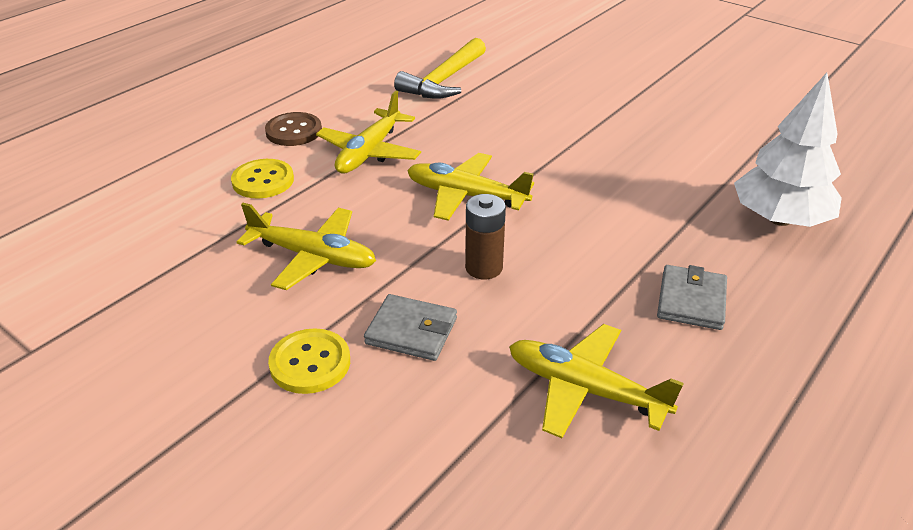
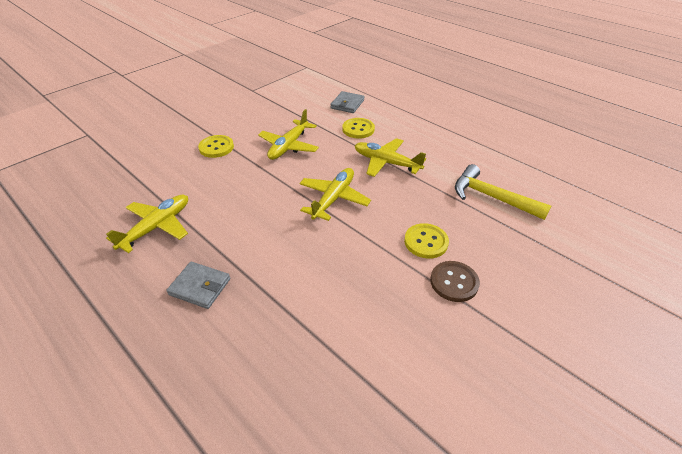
camera: 95 degrees right, 5 degrees up
(294, 131) = (410, 136): brown button -> brown button (454, 282)
(411, 331) = (223, 174): grey wallet -> grey wallet (347, 104)
(484, 268) = (262, 200): brown battery -> none
(538, 125) = (426, 242): none -> yellow button
(779, 219) = (271, 375): white tree -> none

